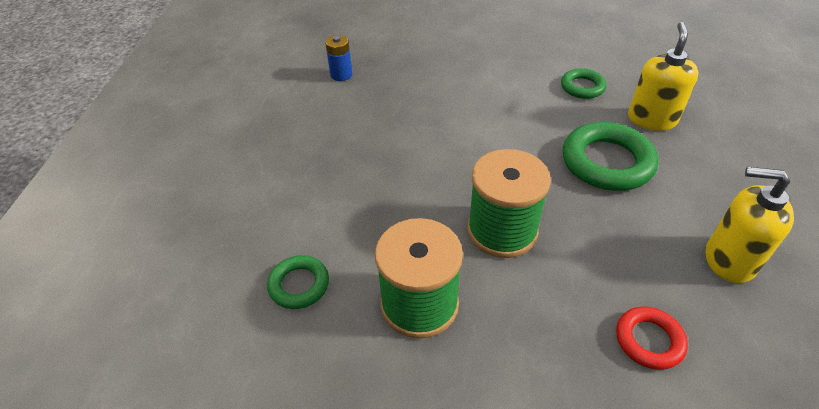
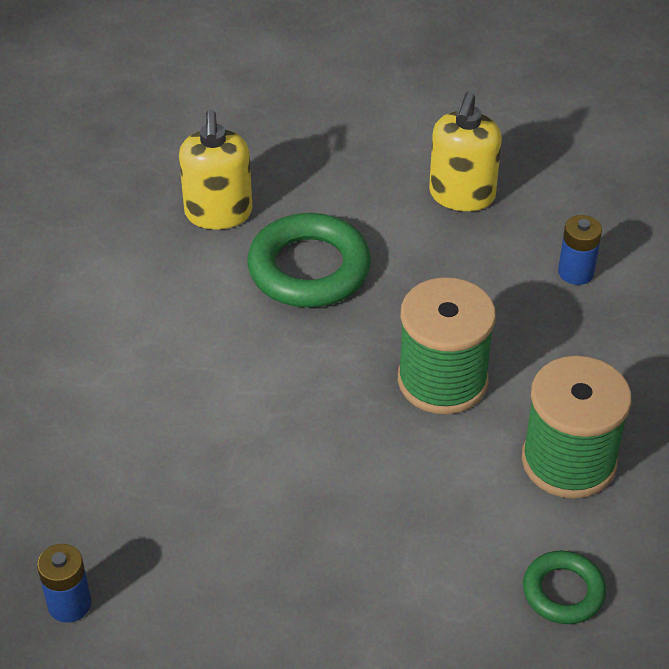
camera: 95 degrees left, 0 degrees up
(582, 87) = (137, 274): green ring -> none
(649, 340) = (576, 272): red ring -> blue battery
(651, 119) = (218, 213): yellow soap dispenser -> yellow soap dispenser turned 105 degrees counterclockwise

